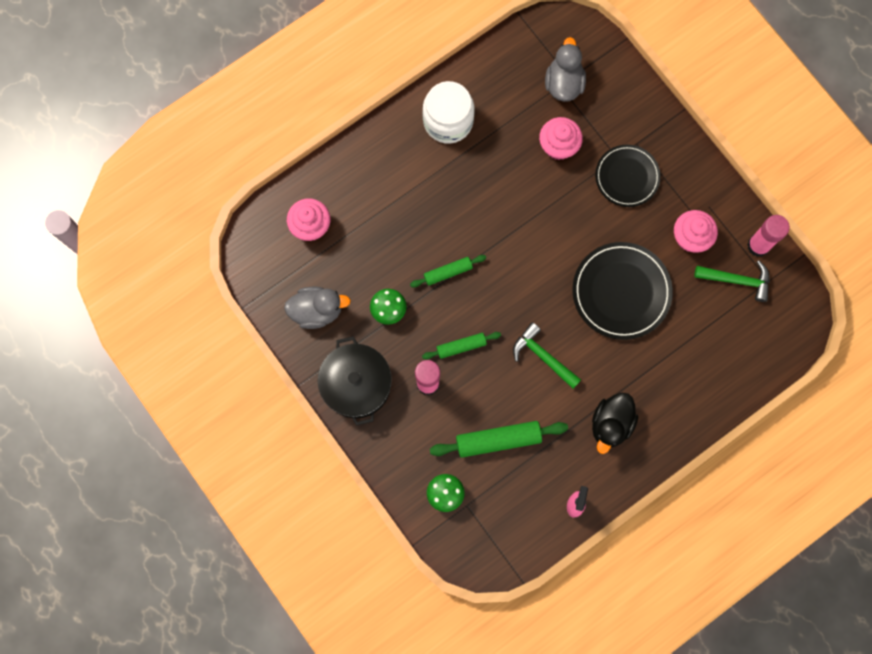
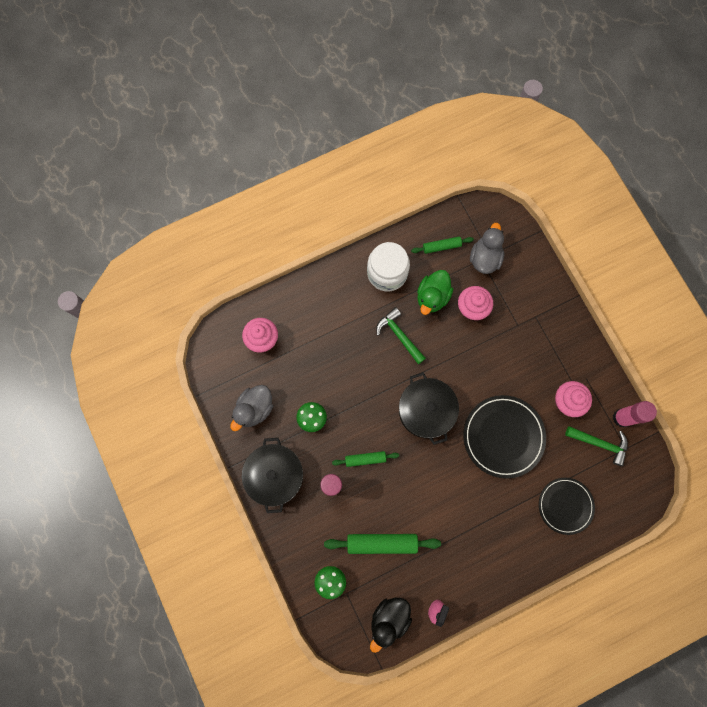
camera: 10 degrees right, 0 degrees up
(317, 311) = (254, 409): grey duck -> grey duck turned 120 degrees clockwise
(448, 272) = (365, 396): green rolling pin -> green rolling pin (441, 247)
(508, 141) = (432, 297): none -> green duck
(524, 277) = (426, 410): none -> black pot
(543, 356) = (430, 479): green hammer -> green hammer (399, 335)
(611, 424) = (476, 546): black duck -> black duck (389, 618)
(627, 177) = (523, 342): black plate -> black plate (565, 505)

